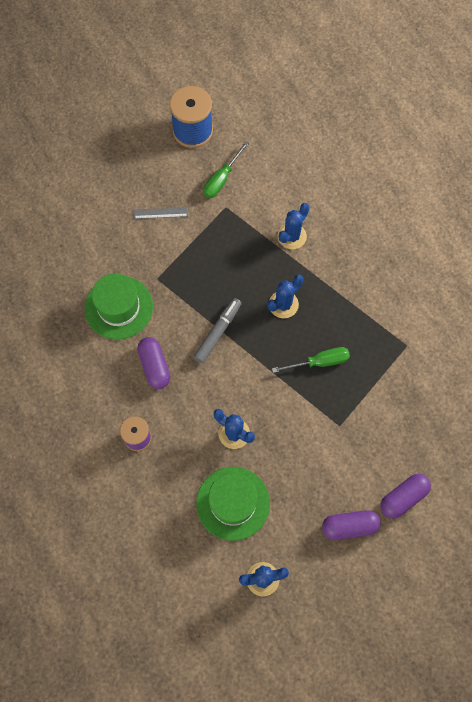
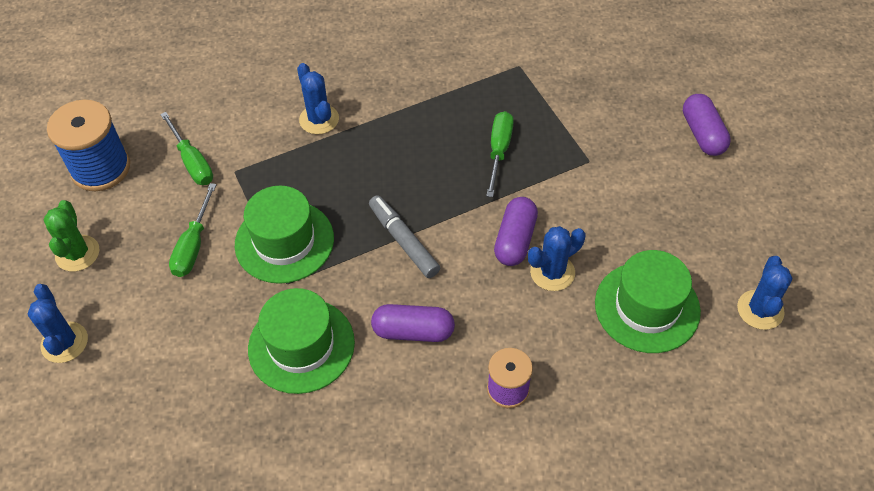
camera: 65 degrees left, 15 degrees down
(128, 154) = (77, 253): none -> green cactus
(161, 213) = (193, 245): grey ruler -> green screwdriver
(186, 262) = (284, 241): none -> green hat
(283, 304) = (404, 159): blue cactus -> blue cactus (64, 342)
(349, 526) = (720, 196): purple capsule -> purple capsule (515, 240)

